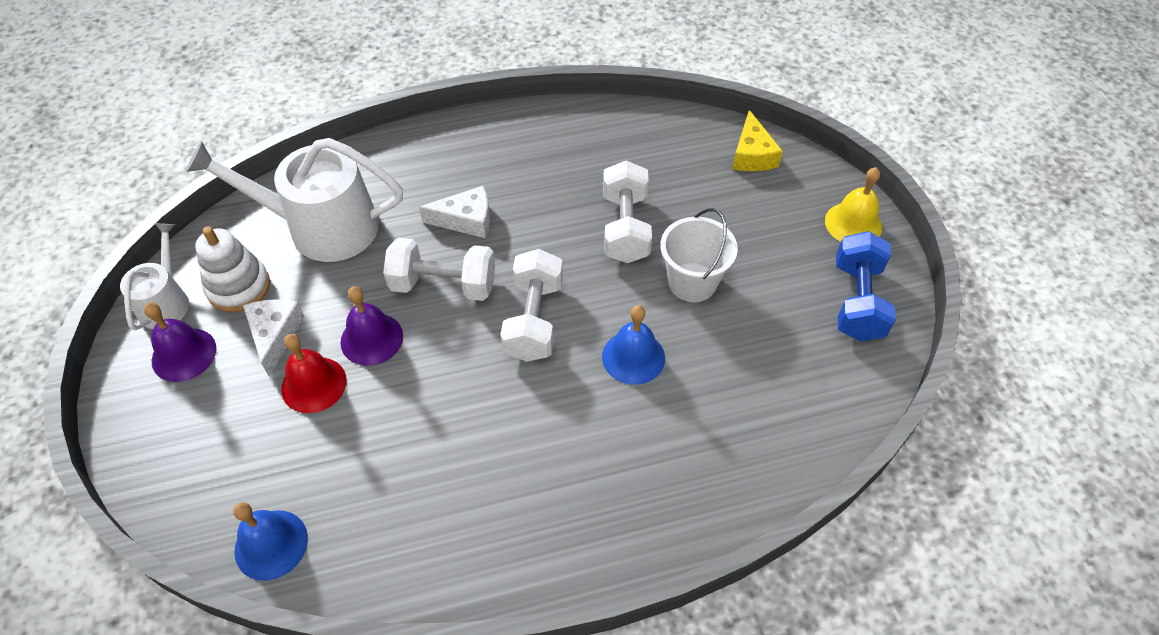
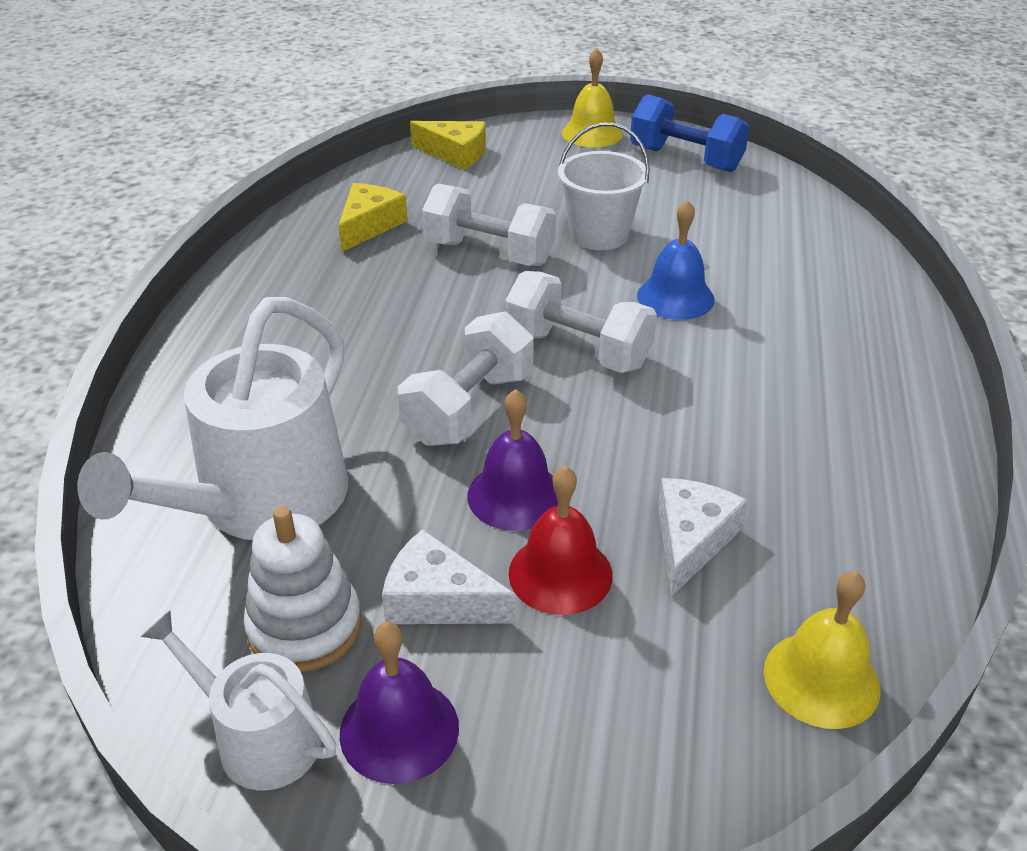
camera: 65 degrees left, 15 degrees down
(271, 544) = (821, 679): blue bell -> yellow bell
(466, 220) = (373, 362): white cheese -> white cheese (691, 540)
(619, 151) = (369, 225): none -> yellow cheese

